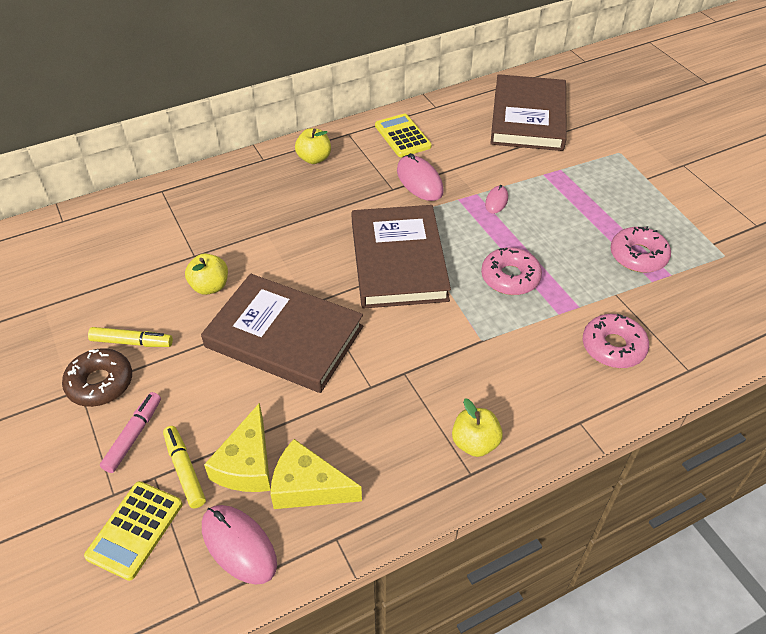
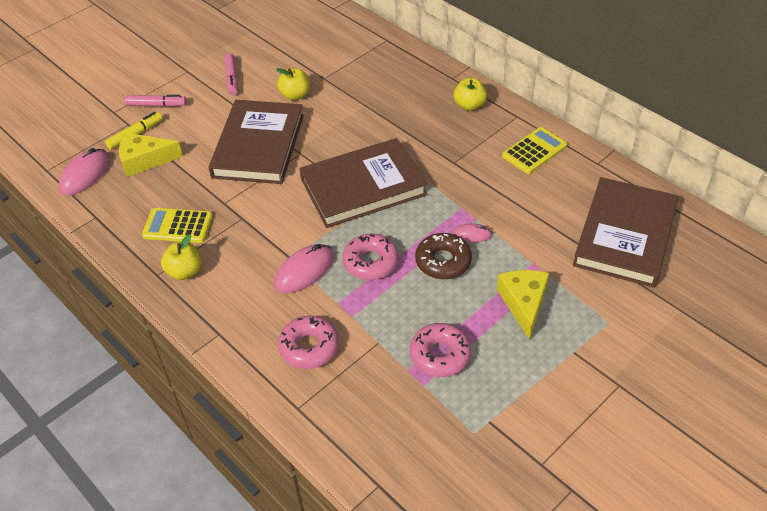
camera: 75 degrees right, 0 degrees up
(100, 383) = (194, 77): brown donut -> brown donut (443, 261)
(131, 342) = (232, 78): yellow marker -> pink marker
(135, 530) = (90, 129): yellow calculator -> yellow calculator (178, 226)
(308, 486) = (132, 193): yellow cheese -> yellow cheese (524, 303)
(419, 181) = (473, 177): pink mouse -> pink mouse (304, 271)
(528, 117) = (624, 235): brown book -> brown book turned 60 degrees counterclockwise

